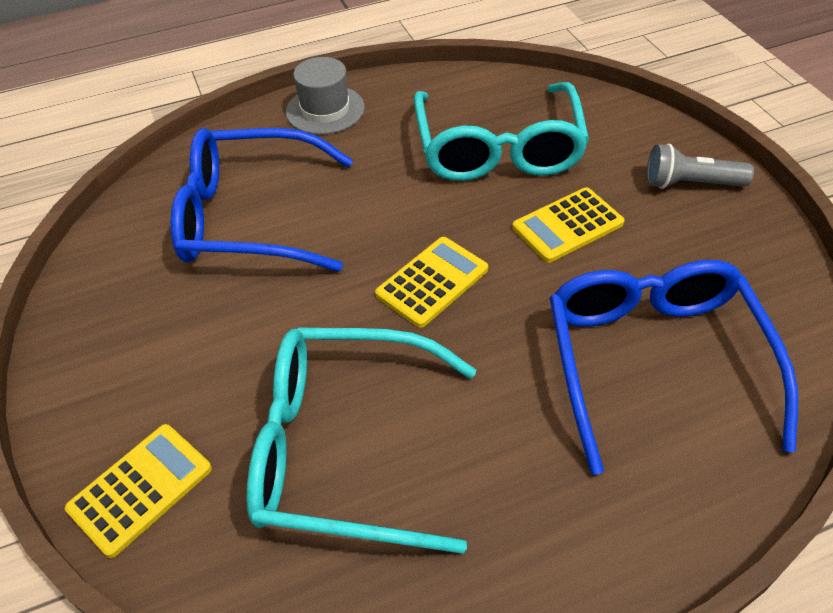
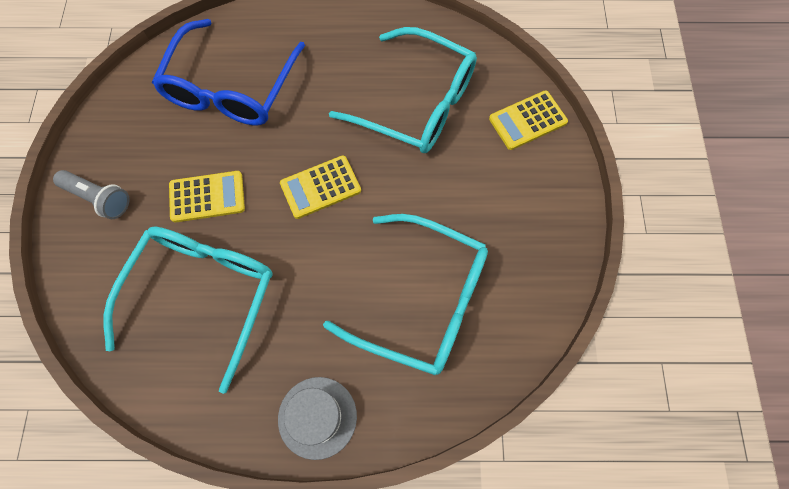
camera: 160 degrees left, 20 degrees up
(251, 217) = (422, 300): blue glasses -> turquoise glasses

